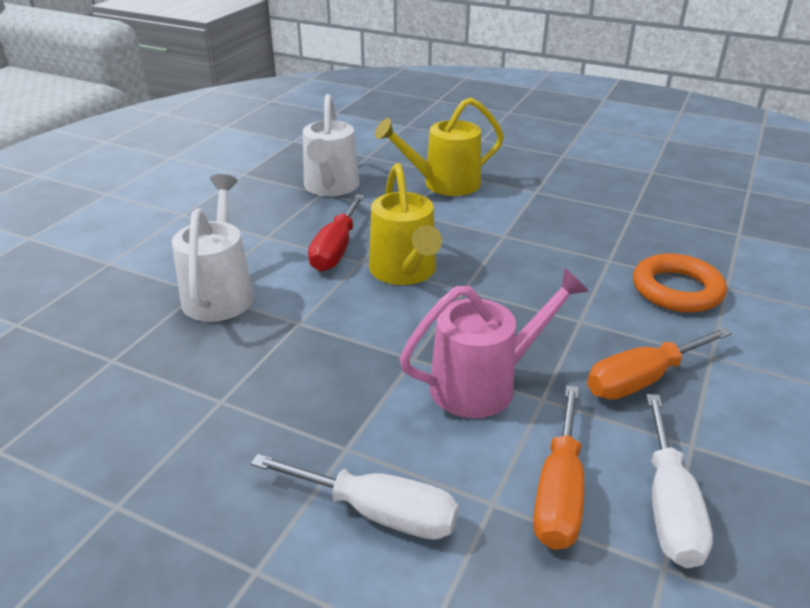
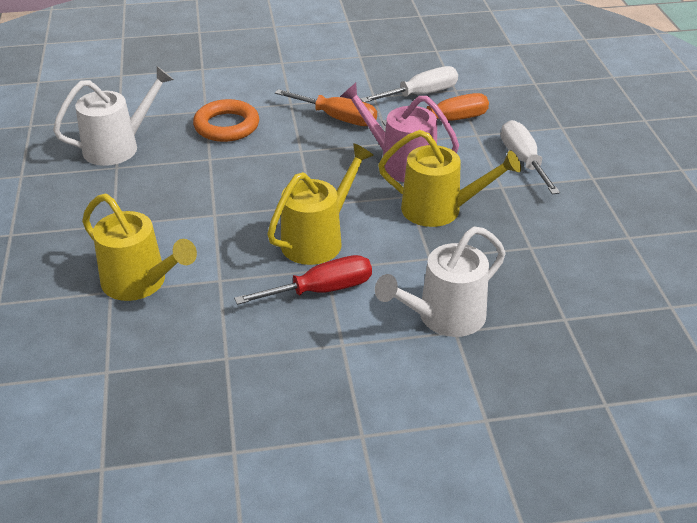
camera: 125 degrees left, 5 degrees up
(330, 187) = (210, 357): white watering can -> white watering can (118, 147)
(361, 368) = (440, 210): none -> yellow watering can

